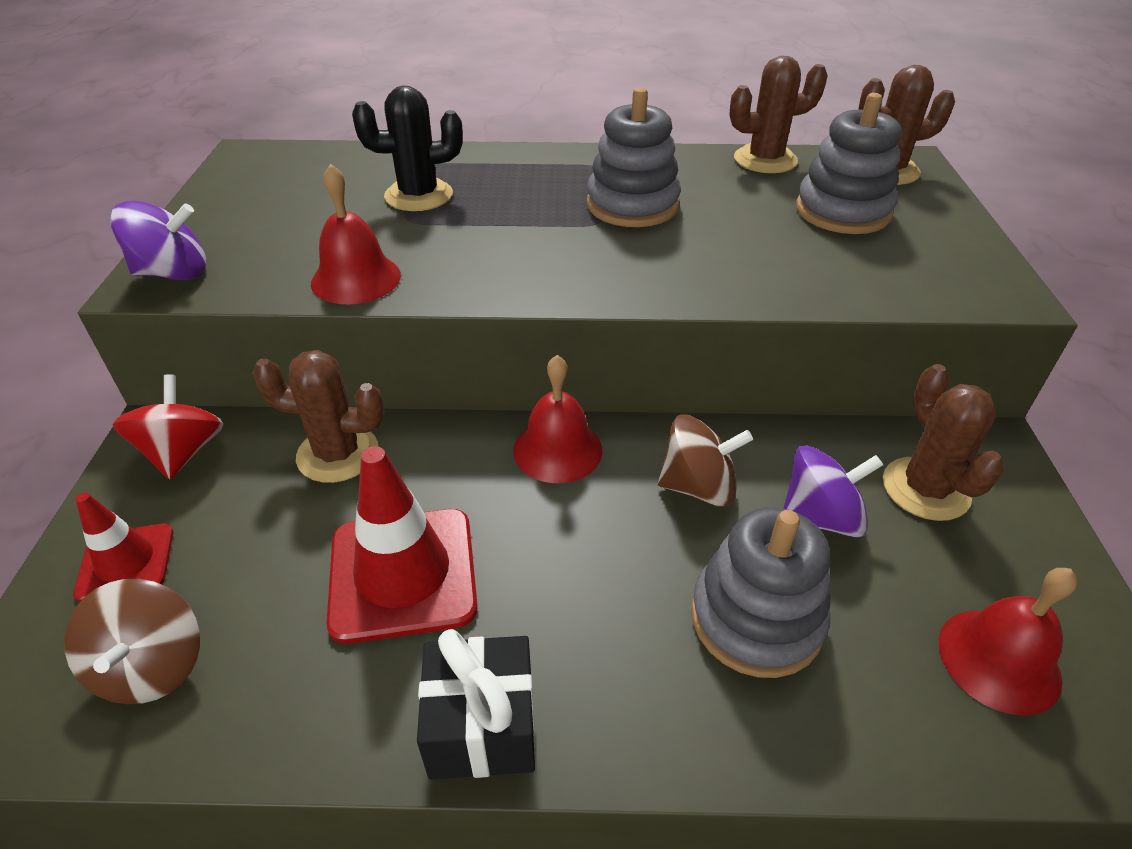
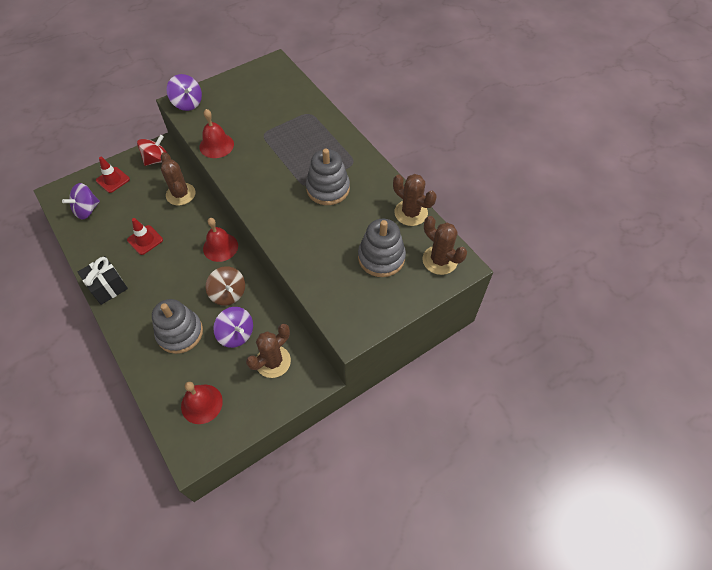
camera: 55 degrees right, 15 degrees up
(152, 666) = (87, 210): brown spinning top -> purple spinning top
(403, 574) = (145, 240): red traffic cone -> red traffic cone, size x0.59
(419, 195) = (283, 126): black cactus -> none

